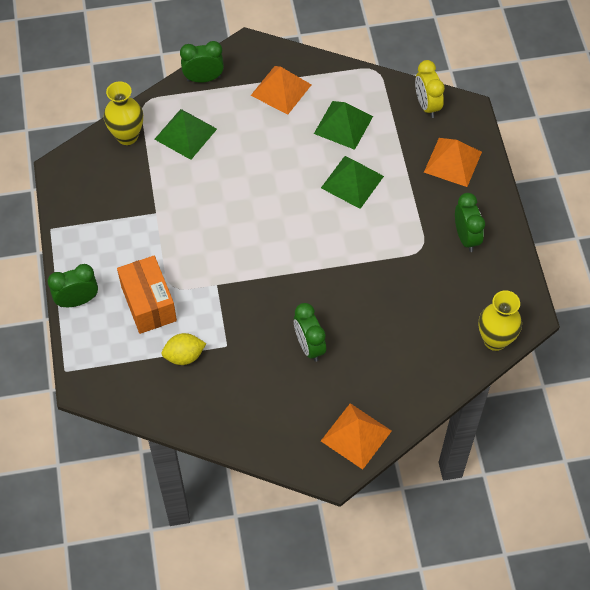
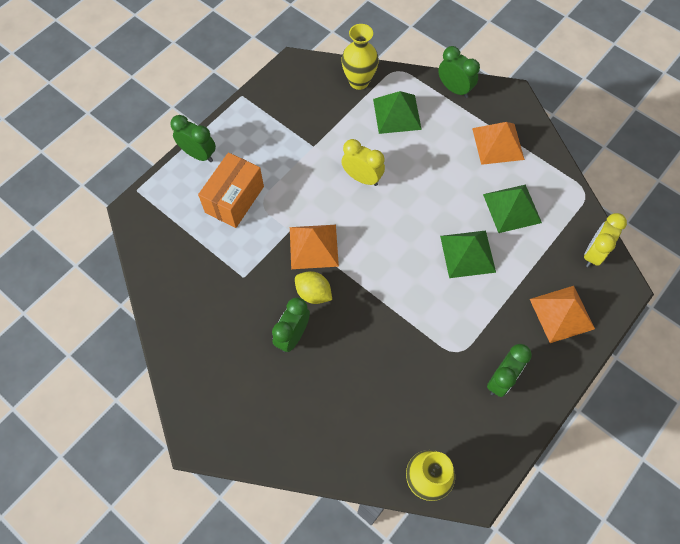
camera: 50 degrees right, 5 degrees up
(184, 356) = (211, 255): yellow lemon -> yellow lemon (313, 293)
(219, 201) = (362, 178): none -> yellow clock
(356, 435) = (242, 433): orange pyramid -> orange pyramid (313, 246)

